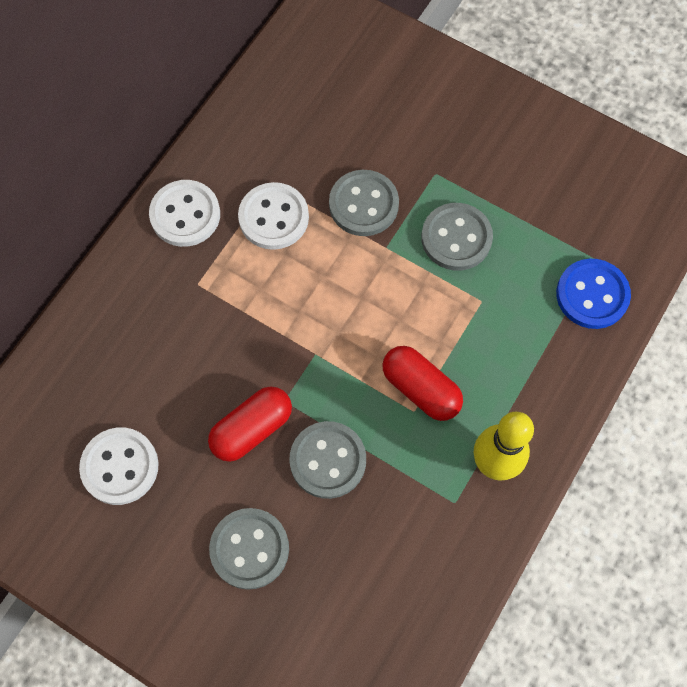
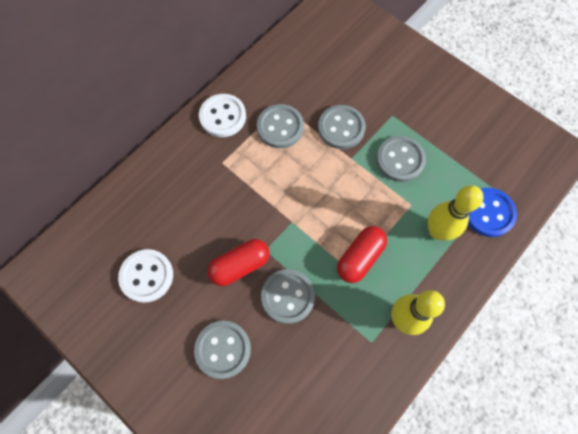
camera: 10 degrees right, 0 degrees up
(273, 217) = (280, 127): white button -> grey button
(421, 389) = (360, 257): red capsule -> red capsule turned 75 degrees clockwise
(523, 333) = (437, 231): none -> yellow bowling pin

